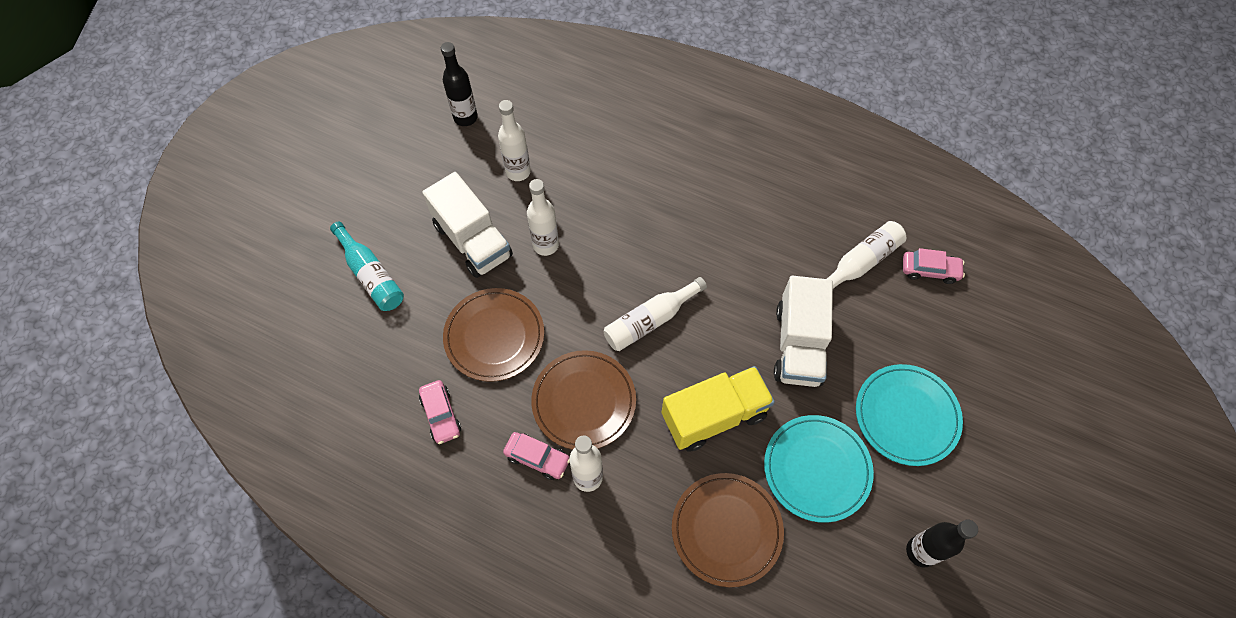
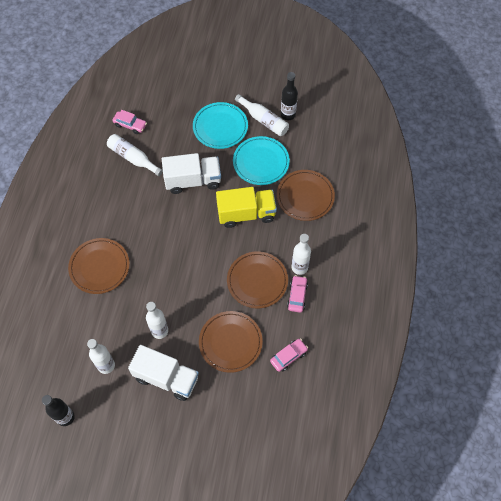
camera: 105 degrees left, 0 degrees up
(371, 275) = (207, 435): turquoise bottle -> none
(473, 240) = (166, 378): white truck -> white truck turned 75 degrees clockwise
(650, 320) = (197, 258): white bottle -> white bottle (264, 120)
(671, 186) = (99, 267): none -> brown plate
(714, 416) = (246, 214): yellow truck -> yellow truck turned 120 degrees clockwise
(929, 270) = (130, 125): pink car -> pink car turned 120 degrees clockwise

